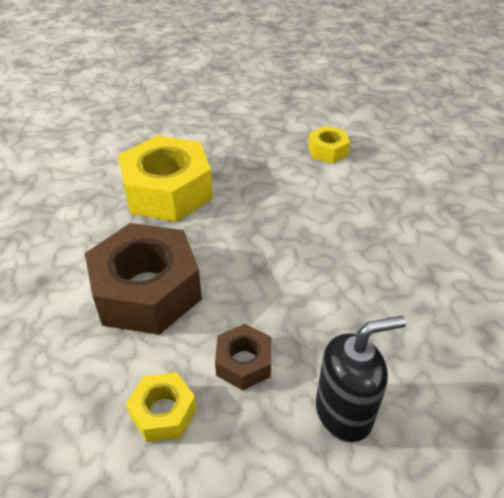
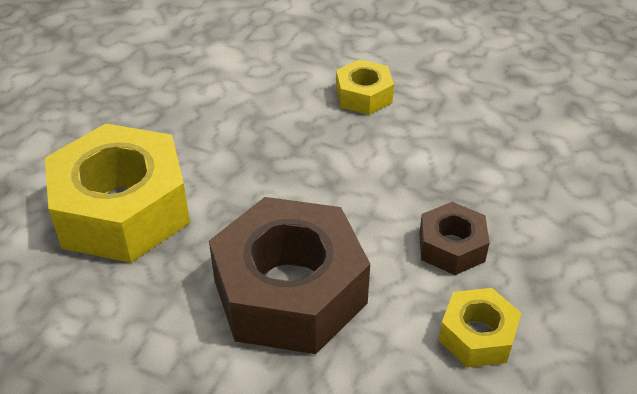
camera: 60 degrees left, 0 degrees up
(328, 151) = (188, 49): yellow nut -> yellow nut (363, 95)
(344, 413) = (549, 201): black soap dispenser -> none

